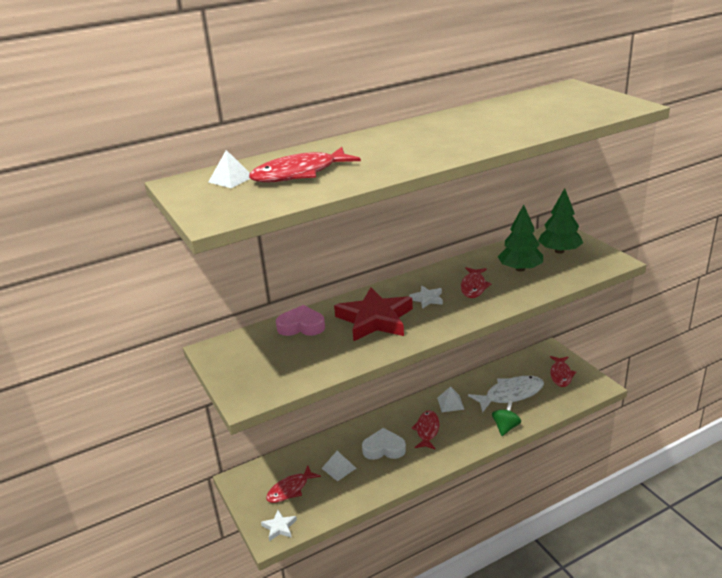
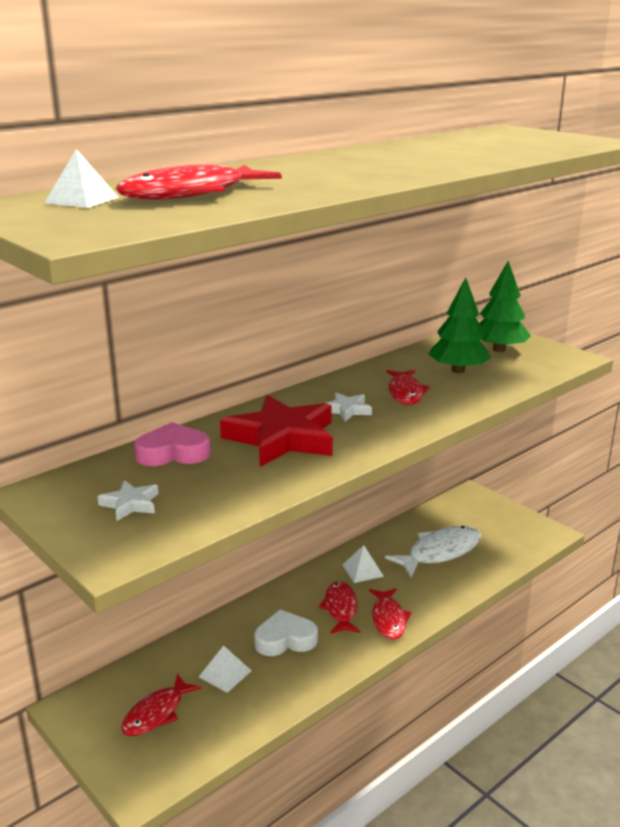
camera: 15 degrees left, 5 degrees down
(279, 527) = (151, 773): white star -> white star (130, 504)
(505, 427) = (446, 594): green spinning top -> none
(561, 375) = (496, 523): red fish -> red fish (388, 619)

